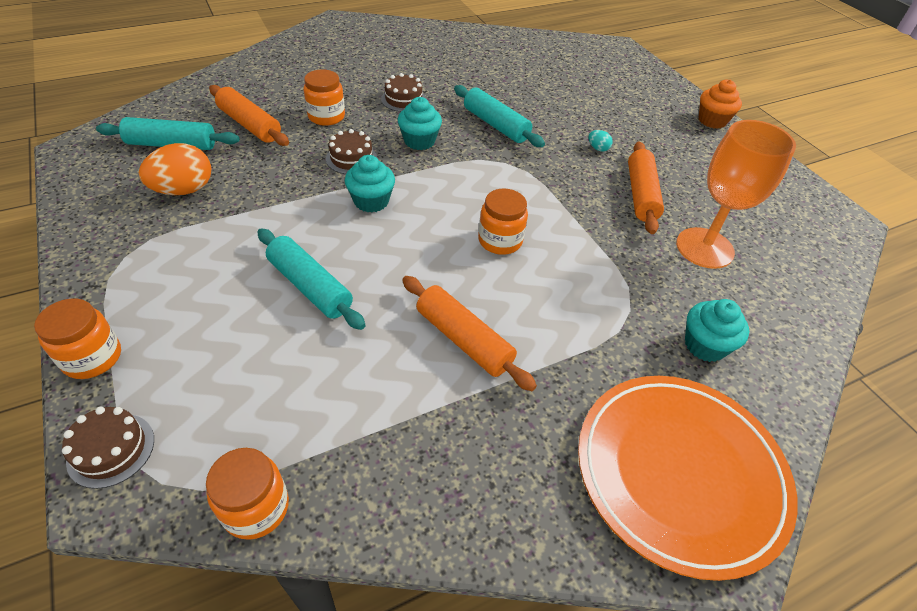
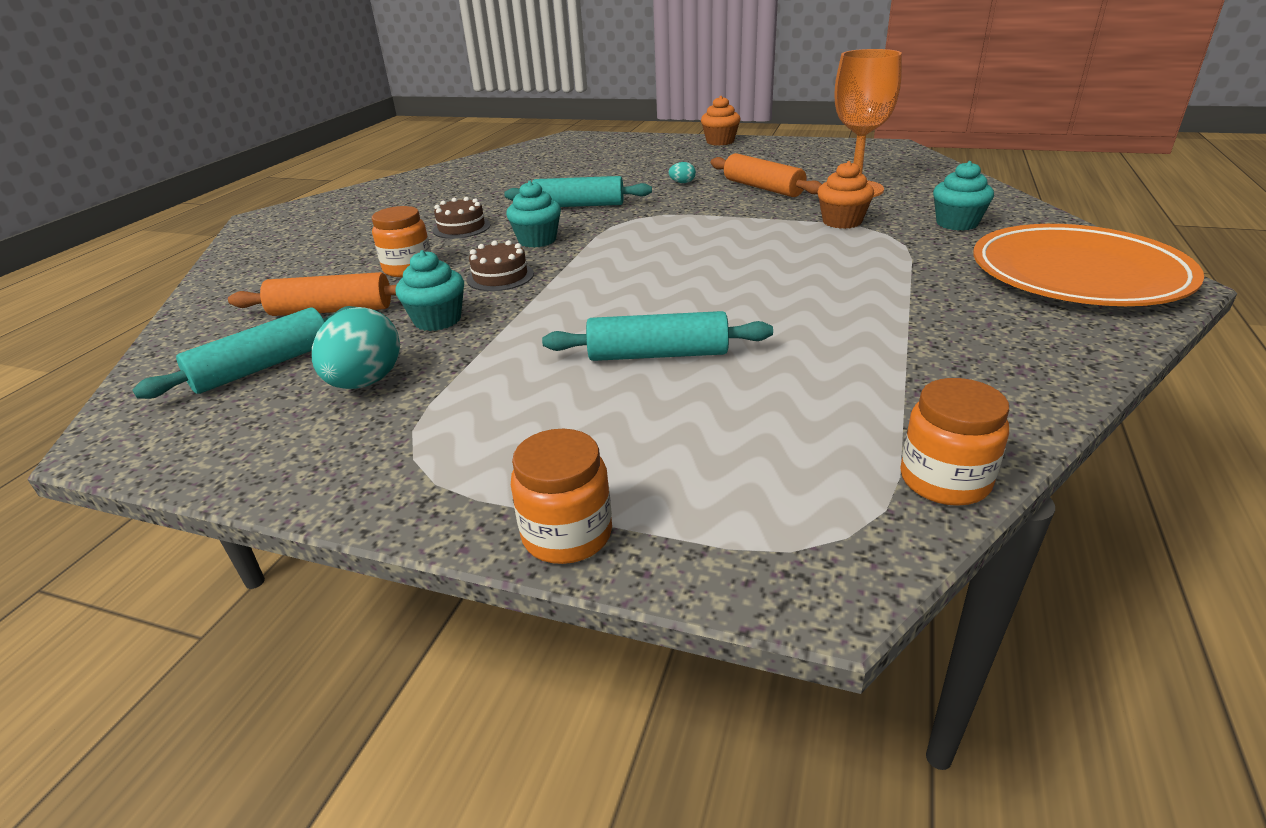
camera: 40 degrees left, 15 degrees down
(111, 450) = (752, 562): brown cake -> none
(184, 190) = (366, 382): orange egg -> turquoise egg
(371, 201) = (582, 287): turquoise cupcake -> turquoise cupcake (437, 320)
(463, 339) = (836, 305): orange rolling pin -> none
(500, 241) = (733, 251): orange jar -> none
(624, 272) = (842, 222): none -> orange cupcake

